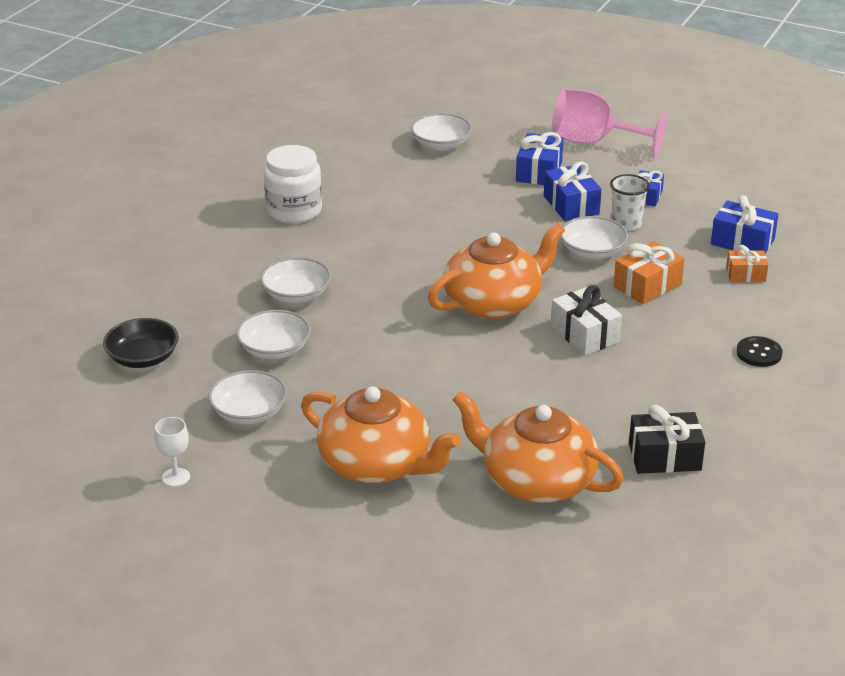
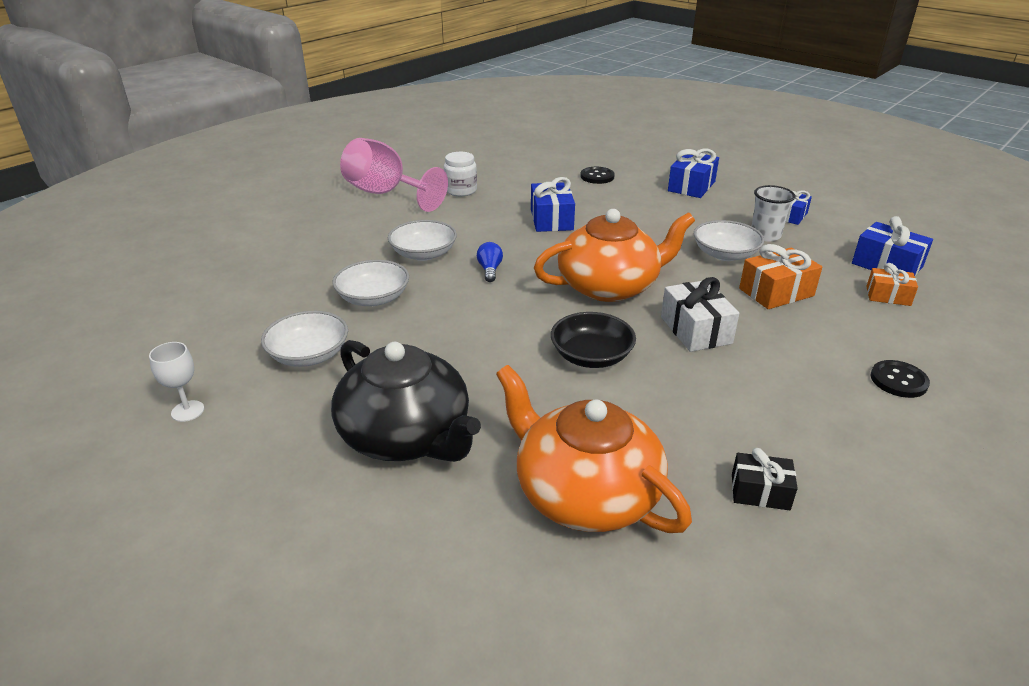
camera: 15 degrees right, 0 degrees up
(143, 358) = (249, 288): black bowl -> black bowl (591, 356)
(294, 211) = (461, 190): white jar -> white jar, size x0.64
(372, 302) = (490, 270): none -> blue light bulb
(377, 464) = (406, 435): orange teapot -> black teapot
(434, 172) = (597, 176): none -> black button
(441, 144) = (611, 158): white bowl -> none
(571, 205) = (714, 214): blue gift -> blue gift (551, 219)
(594, 142) = (749, 171): pink goblet -> pink goblet (386, 194)
(664, 457) = (760, 492): black gift -> black gift, size x0.65

